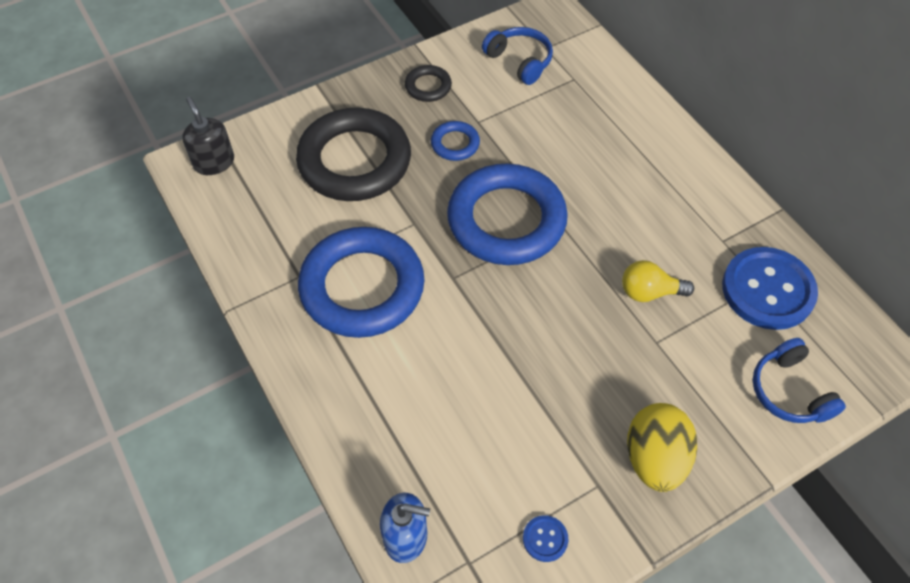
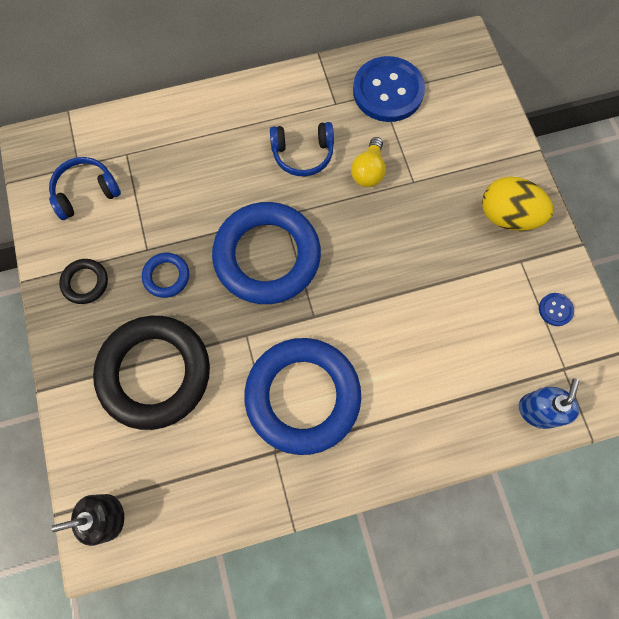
camera: 75 degrees left, 15 degrees up
(789, 391) = (473, 111): blue headphones -> blue headphones (302, 154)

